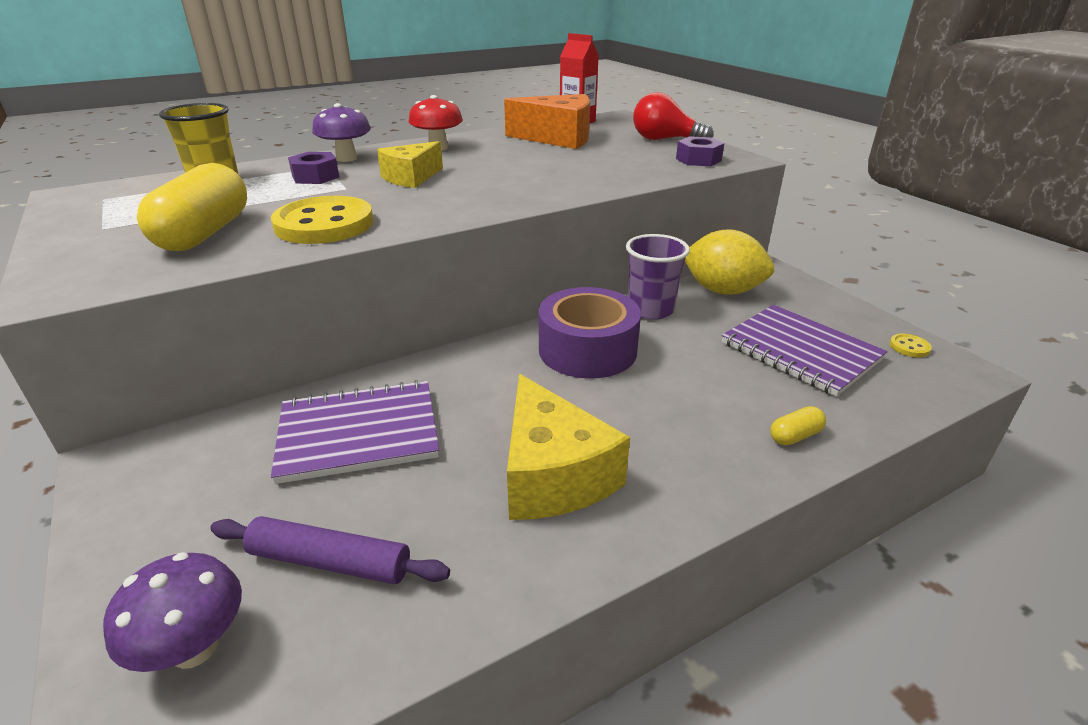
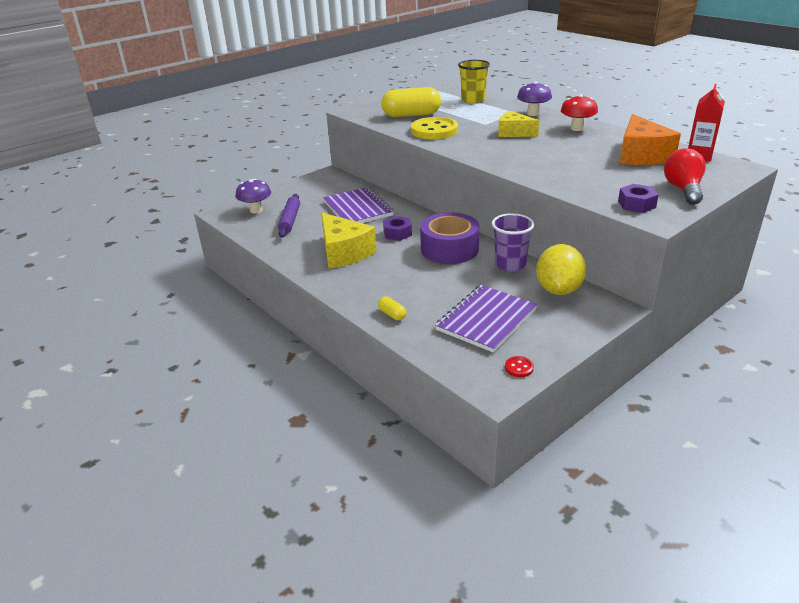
camera: 80 degrees right, 0 degrees up
(315, 177) = (497, 114): purple nut -> purple nut (397, 233)
(553, 474) = (344, 252): yellow cheese -> yellow cheese turned 90 degrees counterclockwise
(909, 347) = (519, 368): yellow button -> red button

